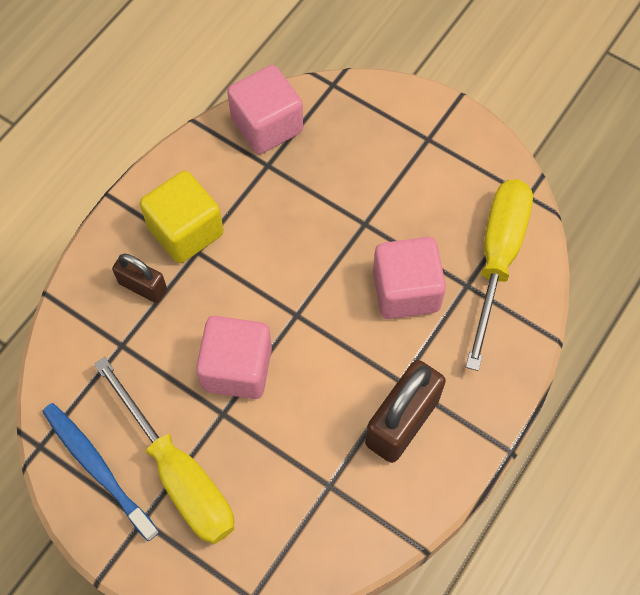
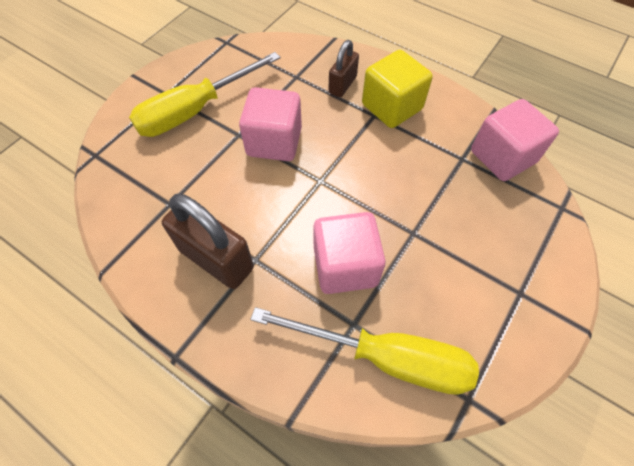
camera: 90 degrees right, 5 degrees down
(97, 468) = (206, 69): blue toothbrush -> none

